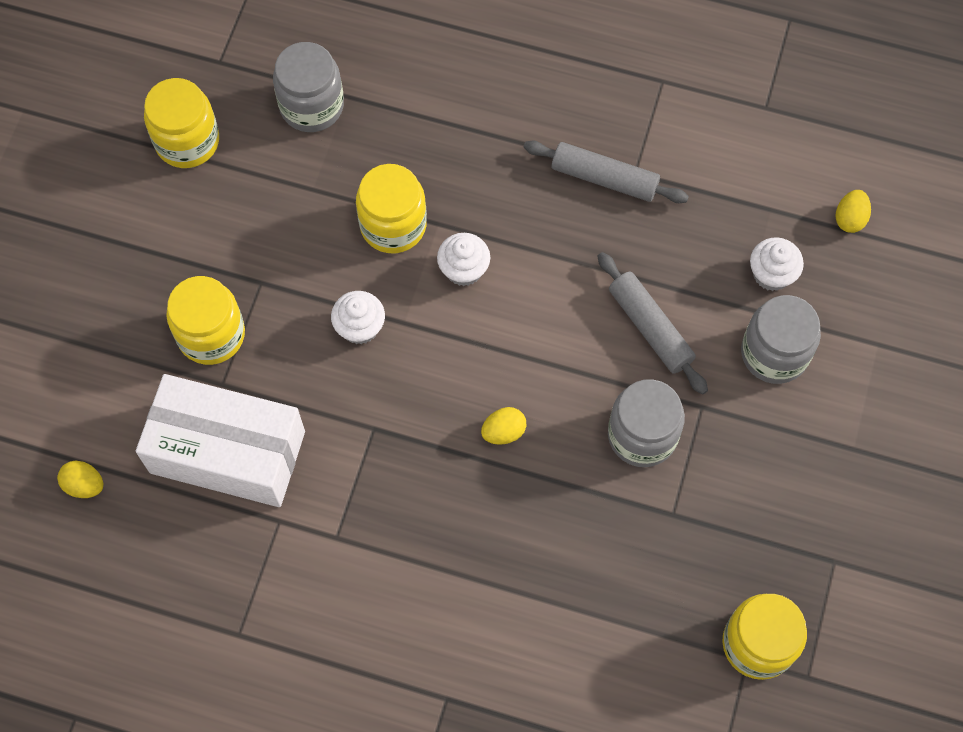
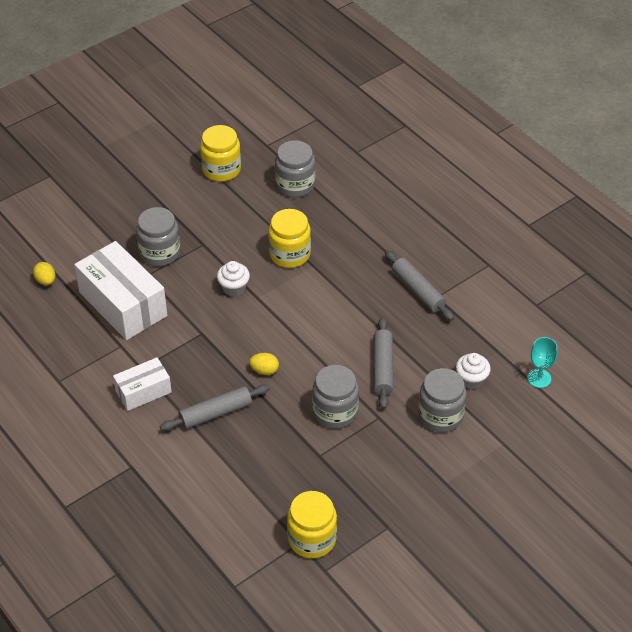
camera: 35 degrees right, 20 degrees down
(211, 334) = (160, 253): yellow jar -> grey jar
(369, 572) = (143, 391): none -> white box
(464, 269) = (308, 291): white cupcake -> none
(492, 540) = (215, 413): none -> grey rolling pin
(850, 219) = (539, 378): yellow egg -> turquoise goblet

